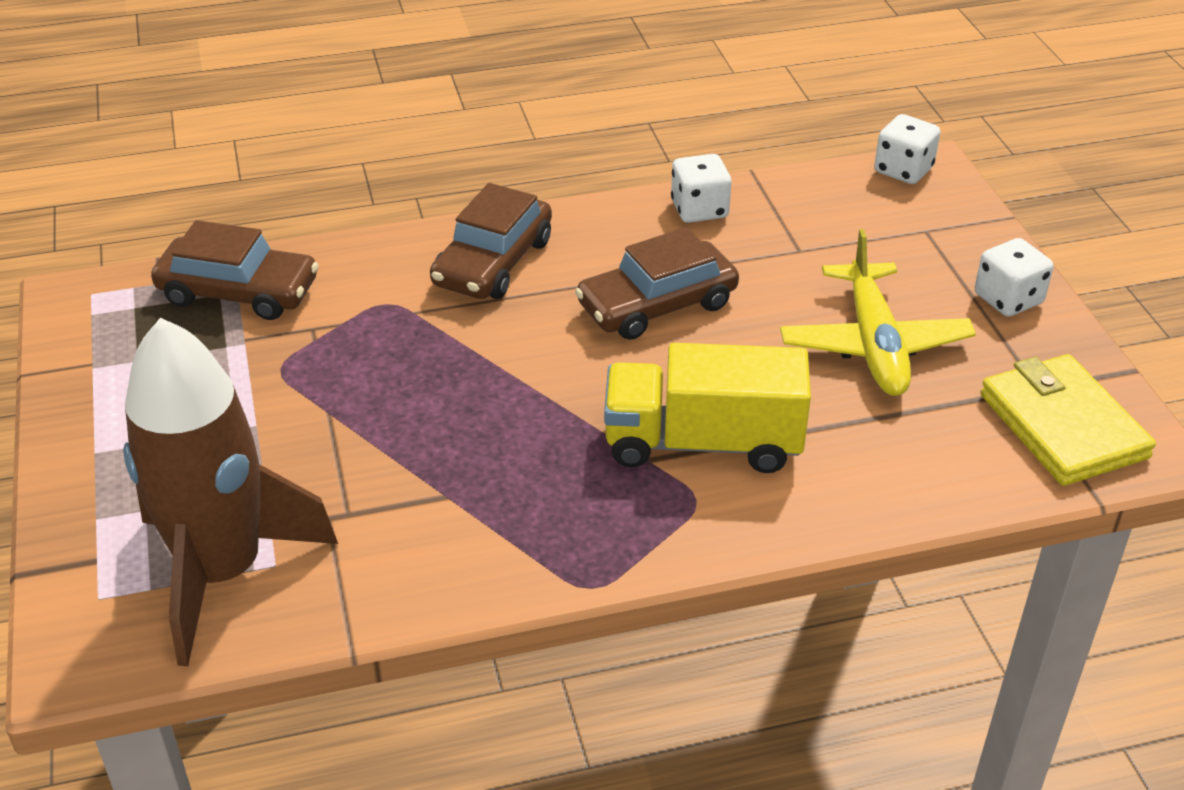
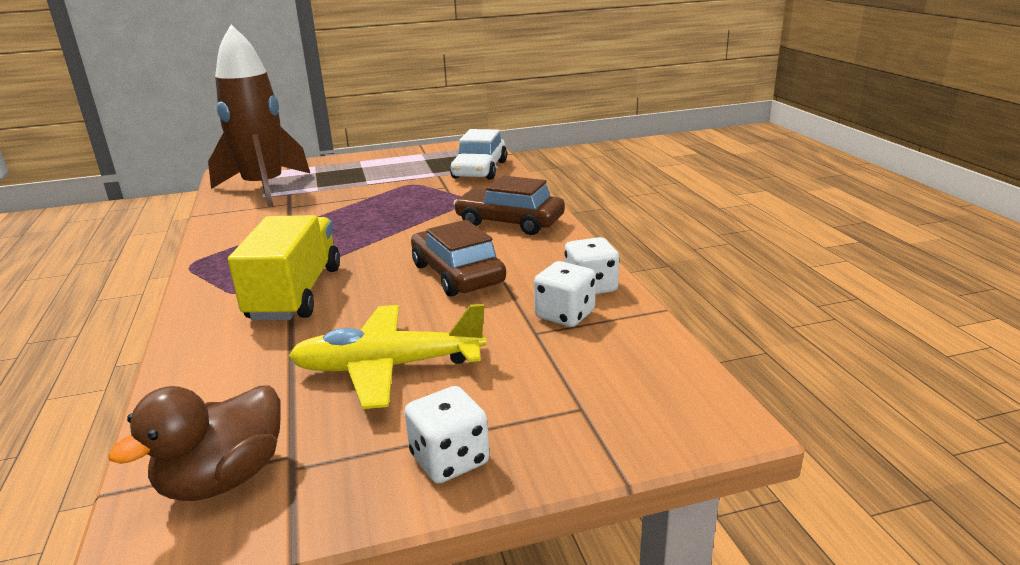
camera: 90 degrees right, 15 degrees down
(239, 292) = (479, 170): brown car -> white car
(903, 170) = (702, 398): white dice -> white dice (565, 315)
(1063, 426) = (223, 479): yellow wallet -> brown duck

